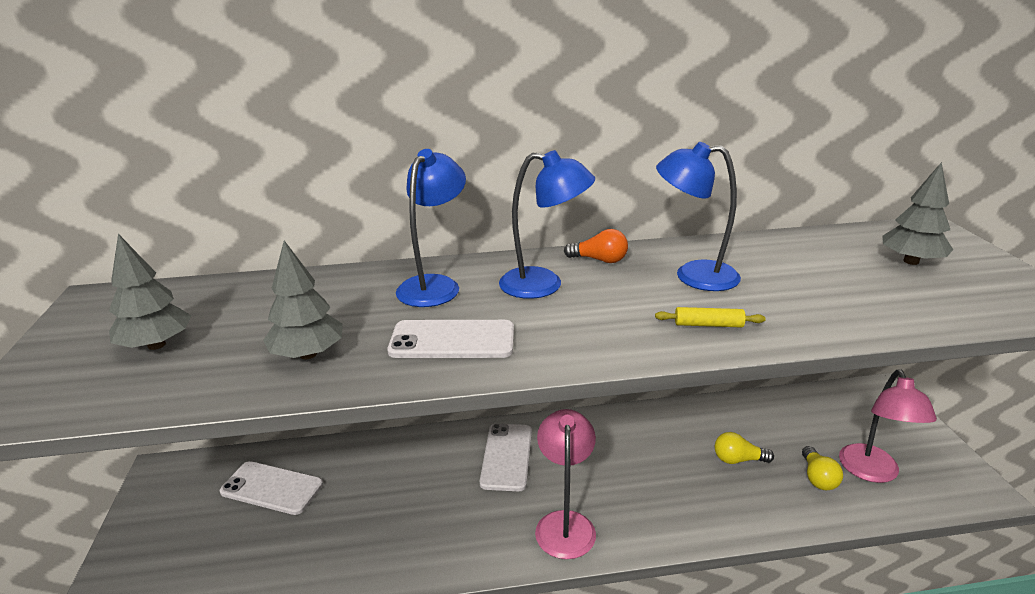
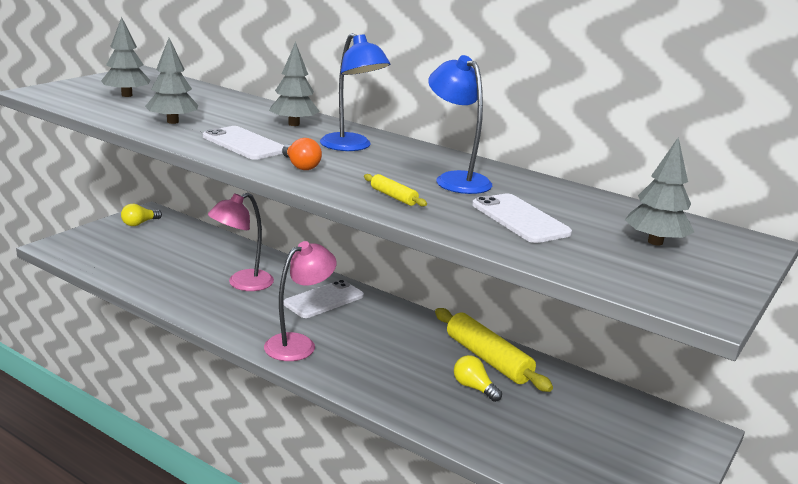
camera: 40 degrees right, 5 degrees down
(272, 488) = (184, 245): white phone -> white phone (520, 219)
(434, 285) = (294, 124): blue lamp -> grey tree
(599, 260) = (417, 151): orange light bulb -> orange light bulb (300, 166)
(702, 424) = (488, 359): none -> yellow rolling pin
(817, 478) = (515, 430): yellow light bulb -> yellow light bulb (139, 223)
(872, 472) = (569, 456): pink lamp -> pink lamp (242, 284)

